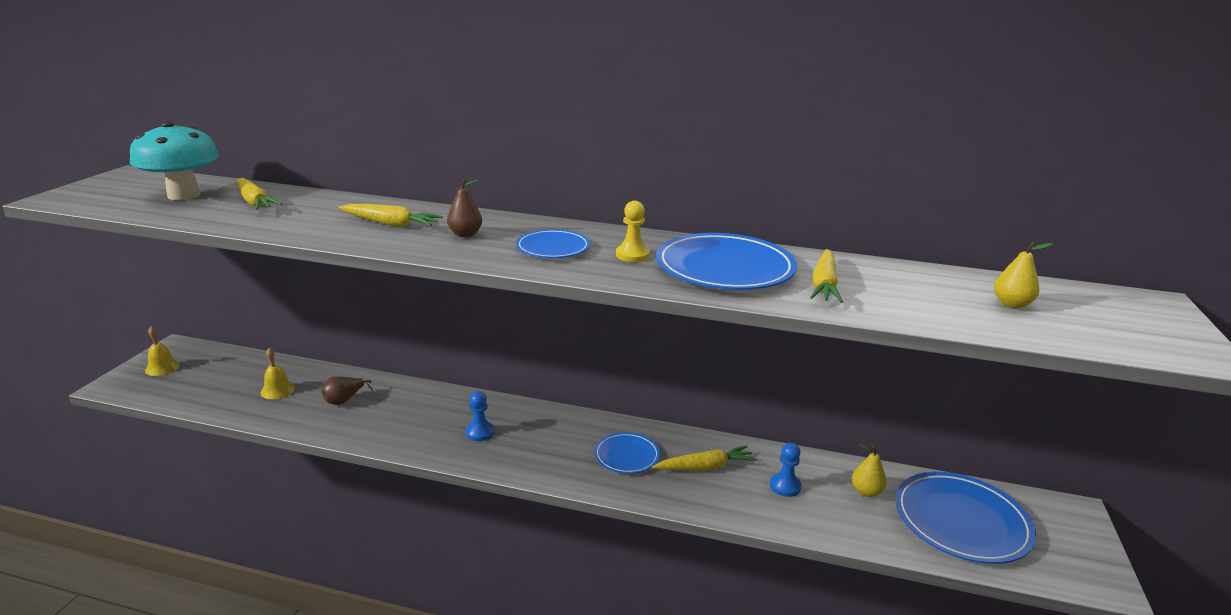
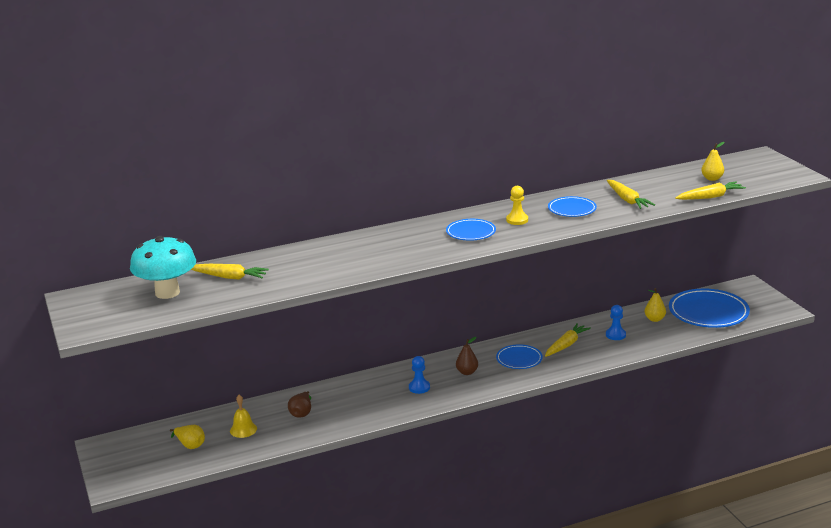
camera: 35 degrees left, 0 degrees up
(162, 367) = (124, 459): yellow bell -> none
(220, 382) = (190, 445): none -> yellow pear
(391, 224) = (351, 255): yellow carrot -> yellow carrot (710, 197)
(465, 234) = (408, 244): brown pear -> brown pear (467, 372)
(724, 268) = (572, 209): blue plate -> blue plate, size x0.56

